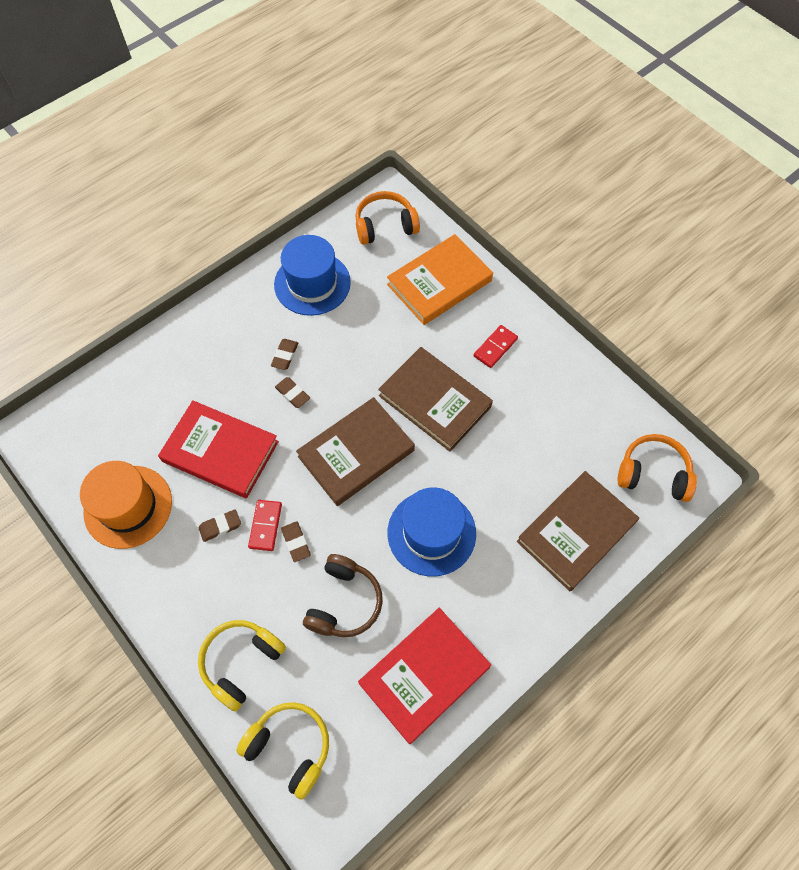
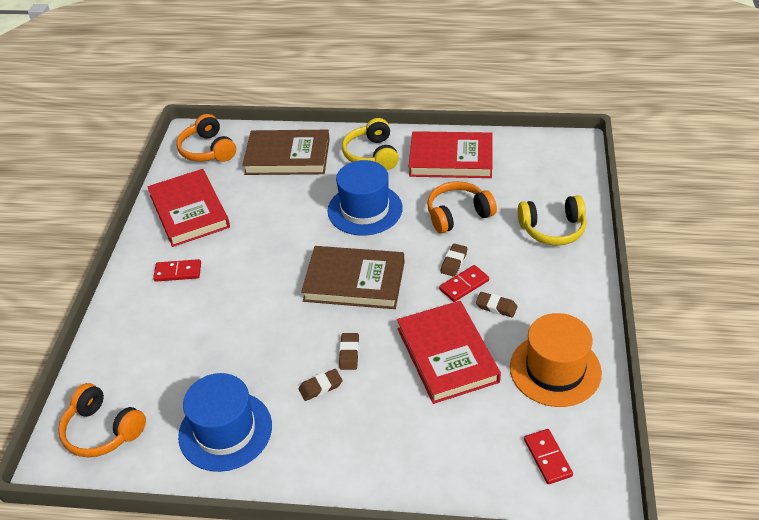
camera: 130 degrees left, 20 degrees down
(84, 433) = (547, 458): none -> red domino
(289, 747) = (559, 179): yellow headphones -> yellow headphones (372, 155)
(344, 602) = (458, 215): brown headphones -> orange headphones
(434, 401) = (263, 272): brown book -> none
(439, 282) = (140, 346): orange book -> none
(568, 401) = (189, 211): none -> red book

